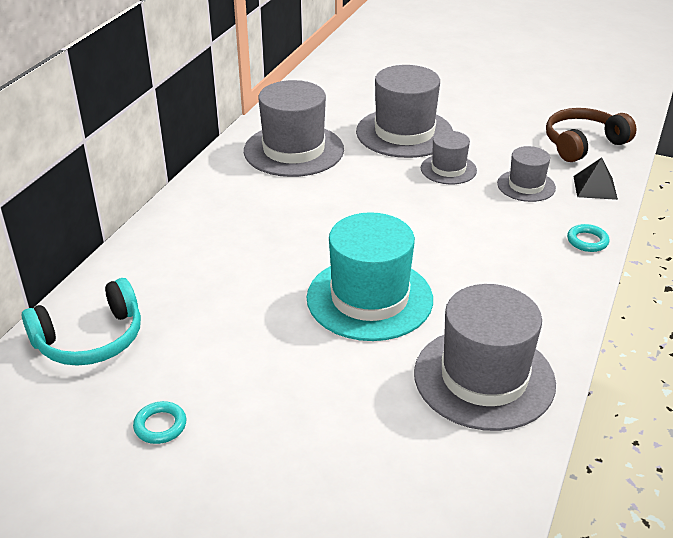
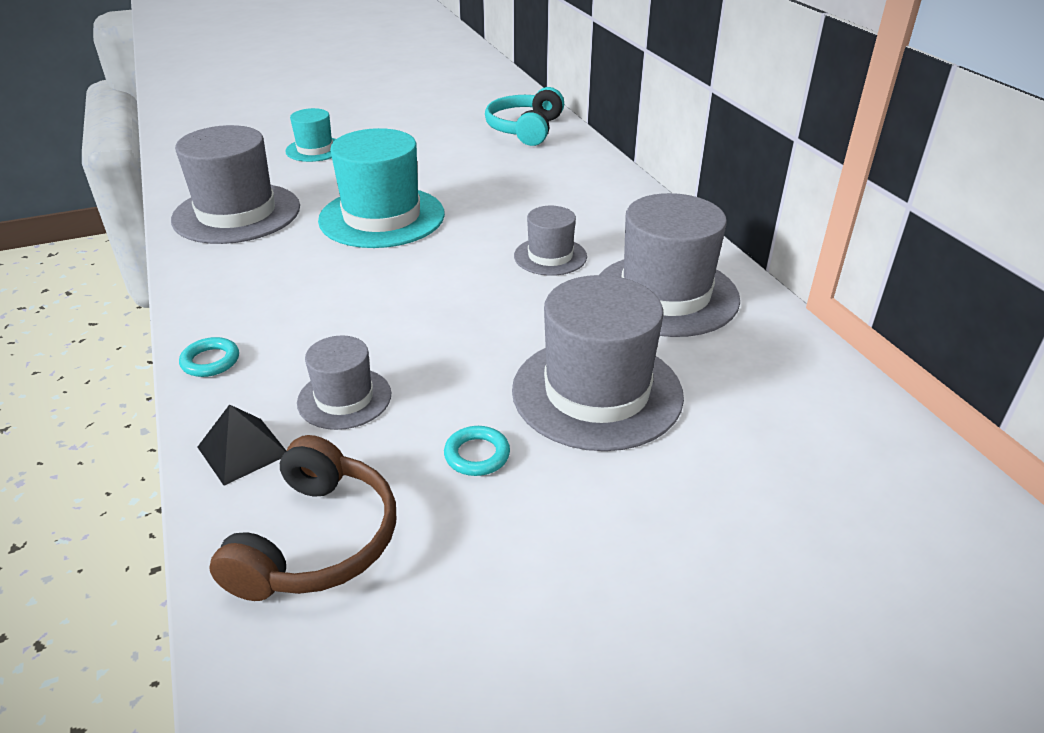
camera: 135 degrees right, 0 degrees up
(160, 425) = (417, 124): turquoise ring -> turquoise ring (477, 455)
(319, 447) = (315, 149): none -> turquoise hat
(448, 169) = (467, 368): grey hat -> grey hat (550, 256)

